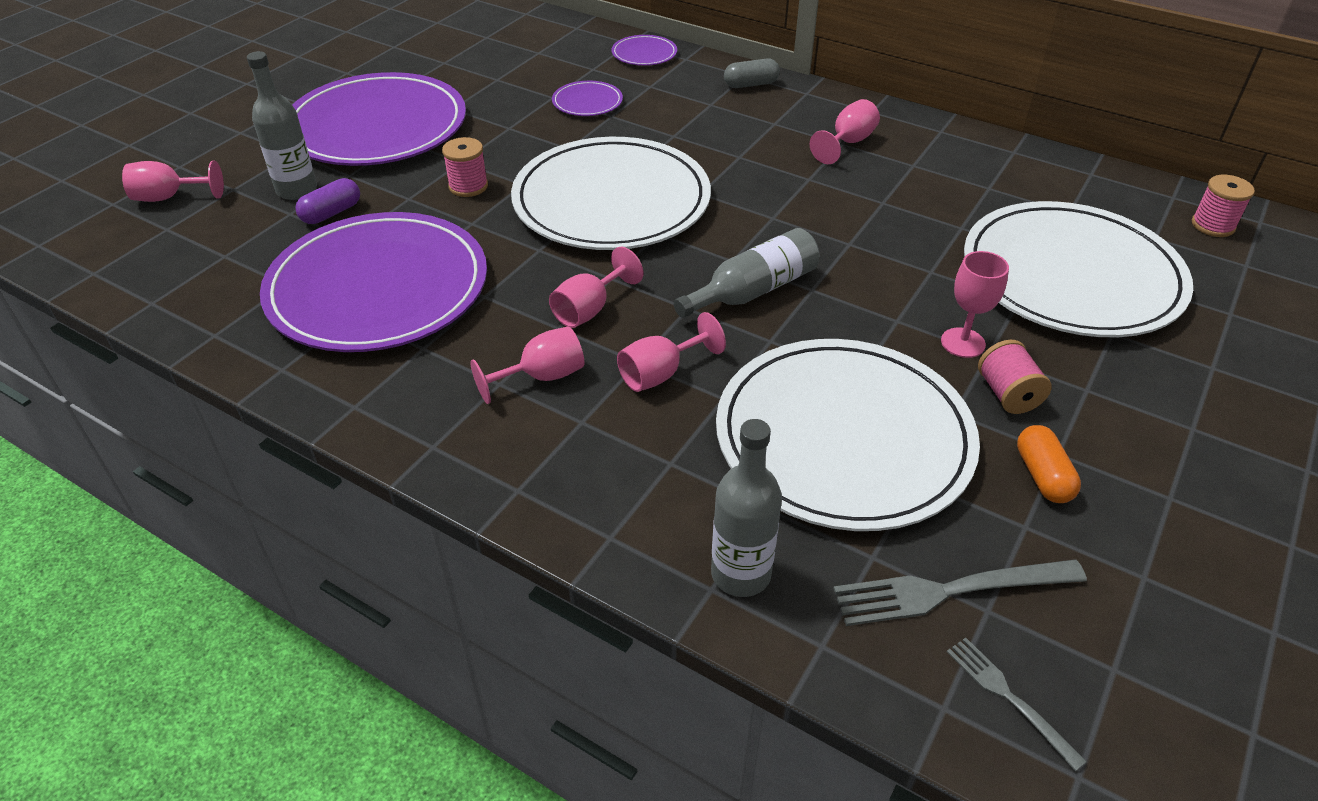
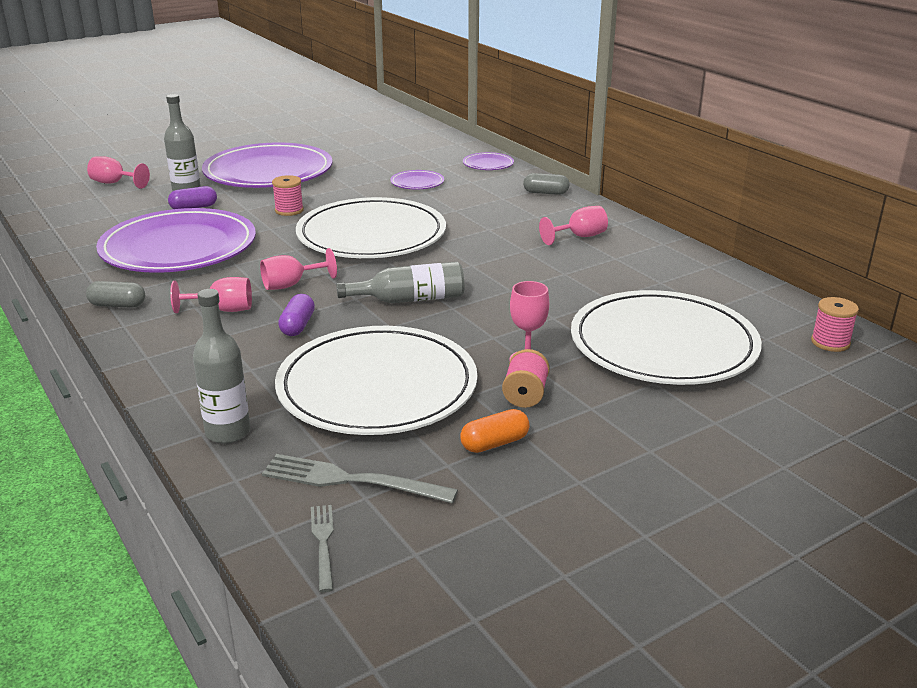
camera: 25 degrees right, 15 degrees down
(389, 414) = (117, 305): none -> grey capsule
(661, 373) = (297, 326): pink goblet -> purple capsule
(1042, 476) = (494, 443): orange capsule -> orange capsule turned 45 degrees clockwise

